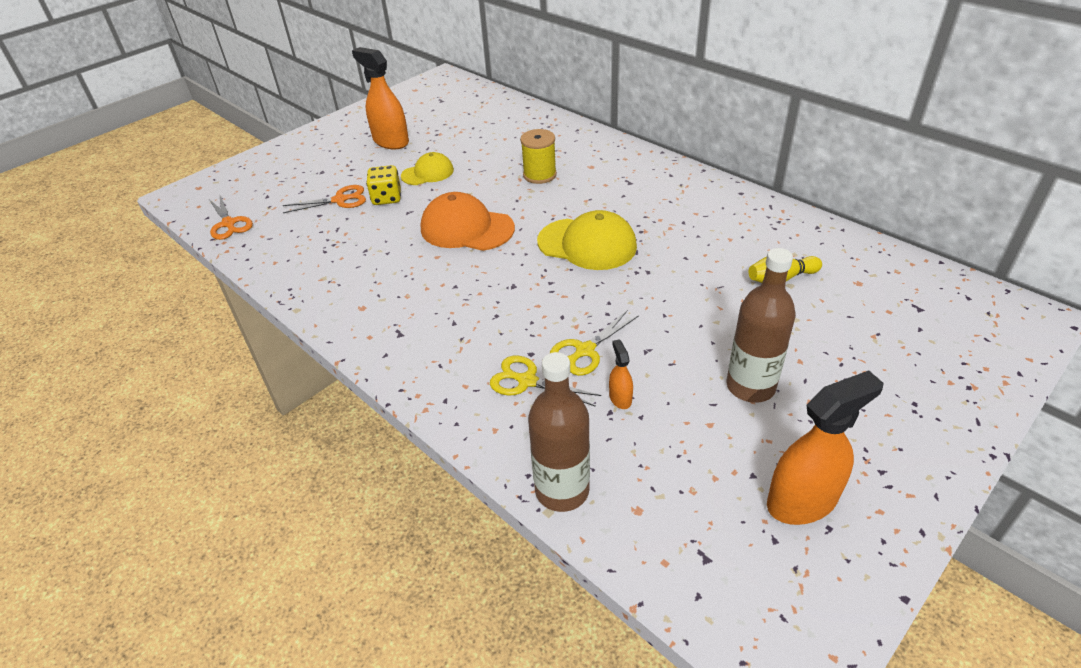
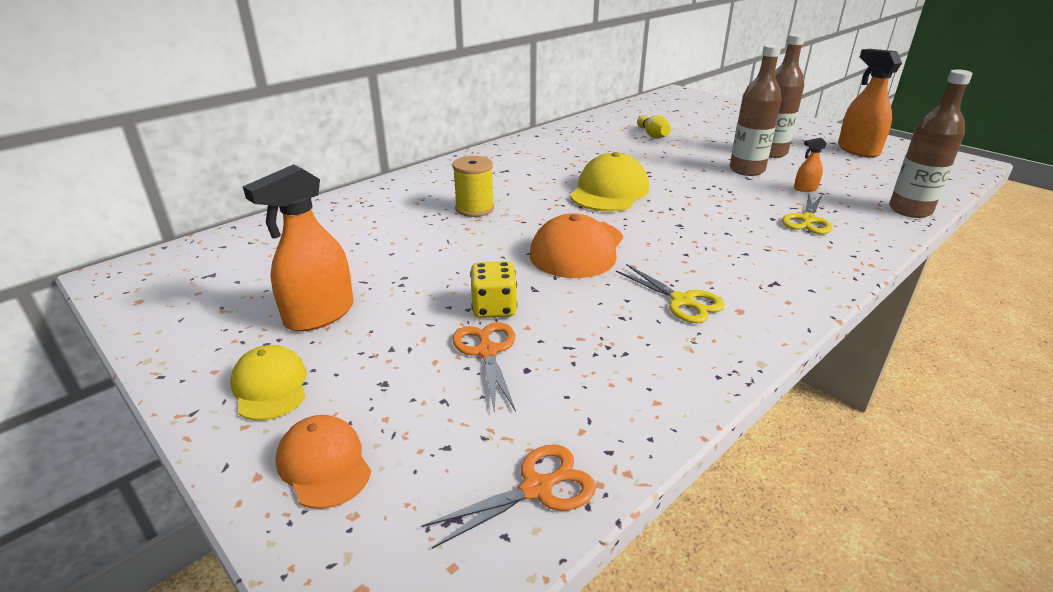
camera: 90 degrees left, 10 degrees down
(269, 167) = (324, 464): none -> orange cap
(427, 173) = (438, 278): yellow cap -> yellow cap (270, 386)
(585, 351) = (759, 198): yellow scissors -> yellow scissors (682, 301)
(673, 352) = (746, 170): none -> brown bottle

